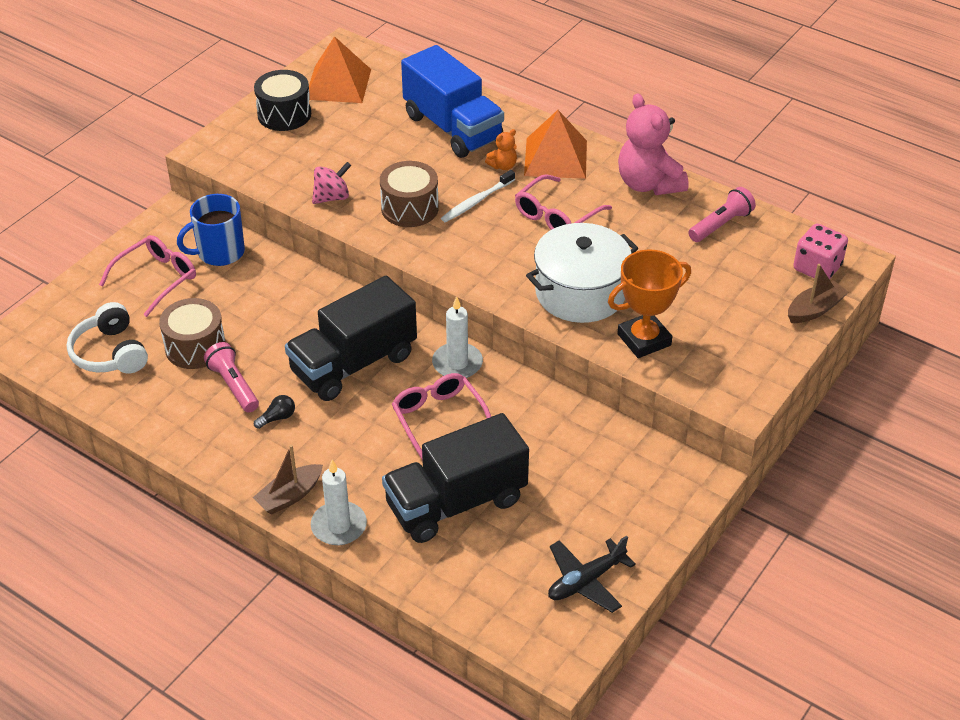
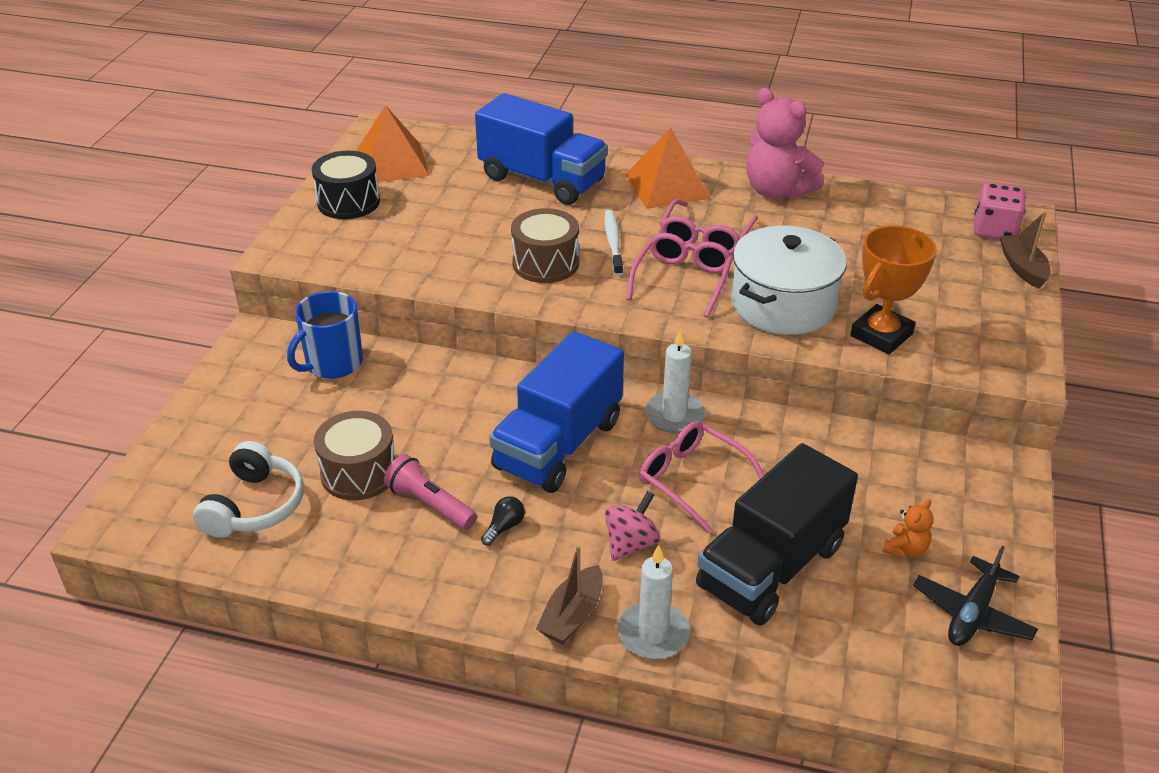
camera: 20 degrees left, 5 degrees down
(110, 353) = (254, 506): white headphones -> white headphones turned 120 degrees counterclockwise
(156, 279) = (270, 409): pink glasses -> pink glasses (682, 281)
(332, 197) = (452, 271): pink spinning top -> pink spinning top (631, 543)
(353, 364) = (558, 444): black truck -> blue truck
(476, 201) = (613, 242): white toothbrush -> white toothbrush turned 150 degrees clockwise
(503, 166) = (618, 204): orange teddy bear -> orange teddy bear (905, 549)
(721, 225) = (874, 212): pink flashlight -> none
(814, 310) = (1022, 268): brown boat -> brown boat turned 45 degrees counterclockwise

